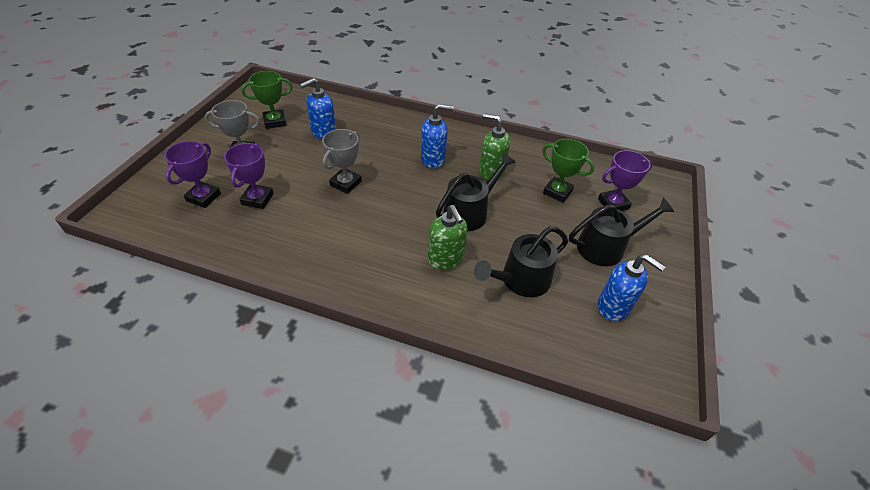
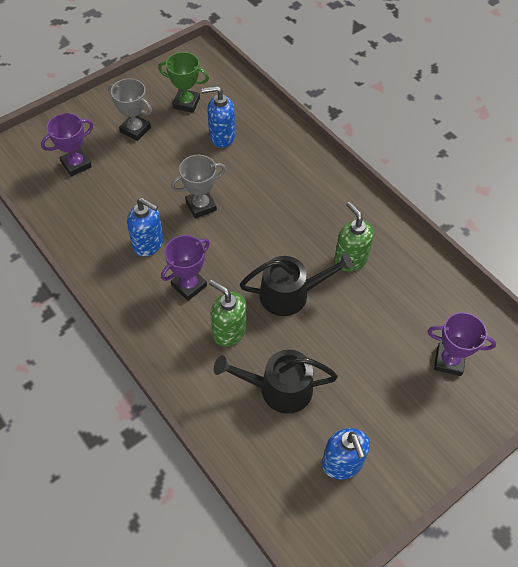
camera: 35 degrees right, 10 degrees up
(257, 199) = (116, 187): purple trophy -> purple trophy (189, 285)
(433, 160) = (303, 217): blue soap dispenser -> blue soap dispenser (148, 244)
(445, 259) = (229, 331): green soap dispenser -> green soap dispenser turned 120 degrees clockwise
(557, 192) = (400, 317): green trophy -> none
(606, 247) = (393, 402): black watering can -> none

